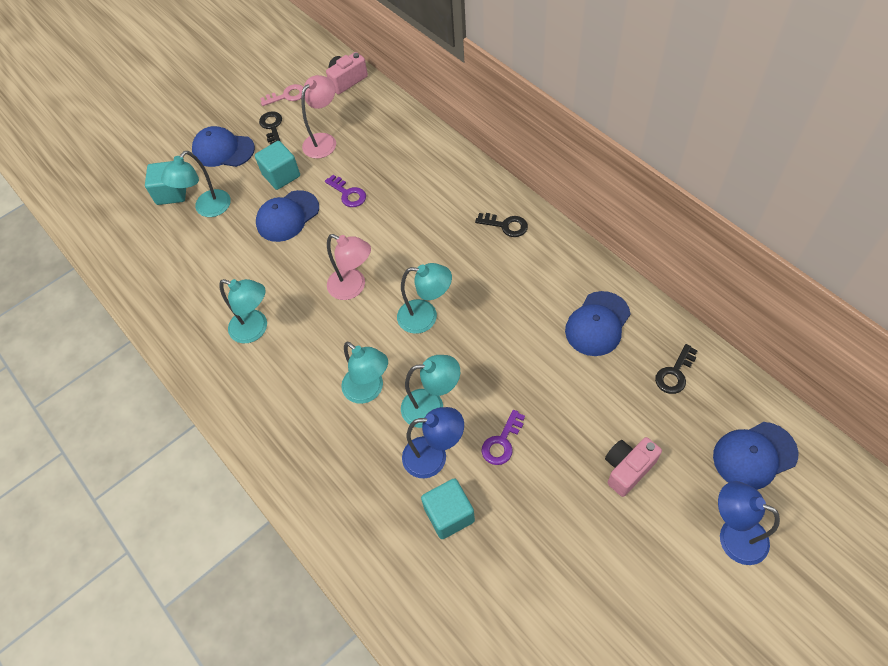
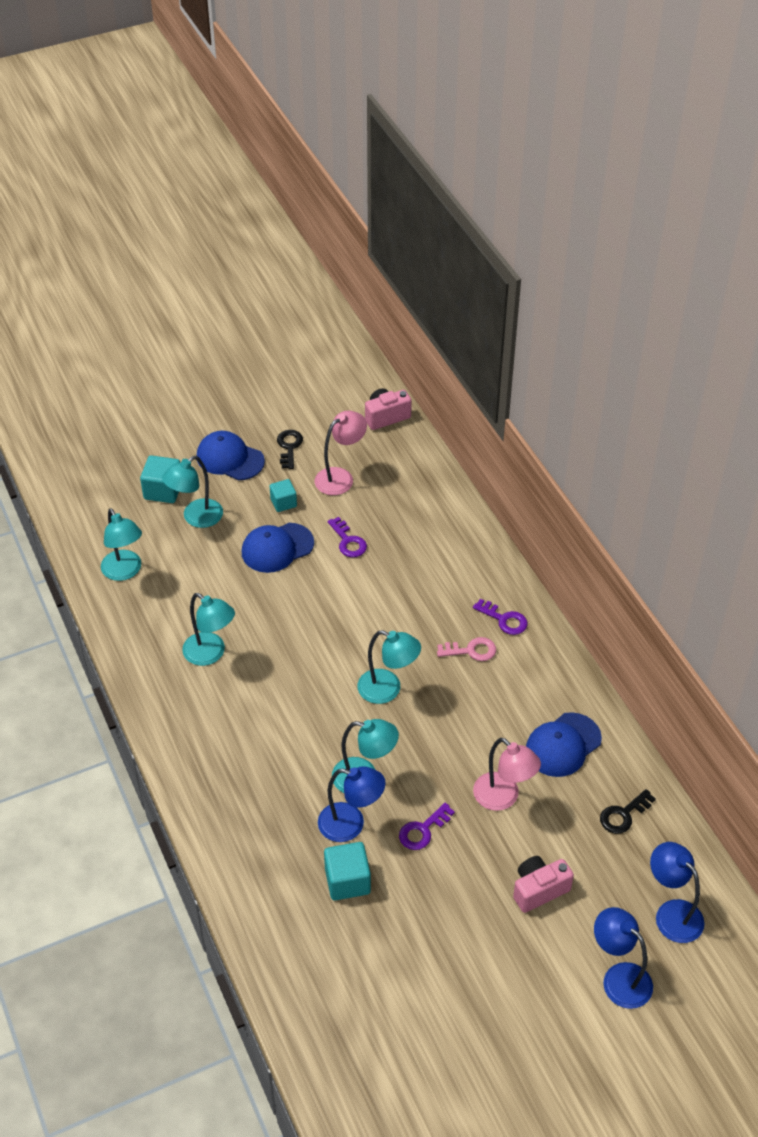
camera: 10 degrees right, 10 degrees down
(281, 175) = (283, 503): turquoise cube -> turquoise cube, size x0.65
(287, 96) = (315, 417): pink key -> pink key (471, 650)
(353, 287) = (323, 639): pink lamp -> pink lamp (503, 798)
(369, 390) = (306, 745): turquoise lamp -> turquoise lamp (125, 571)
(506, 225) = (504, 619): black key -> purple key
(754, 455) = (671, 913): blue cap -> blue lamp

